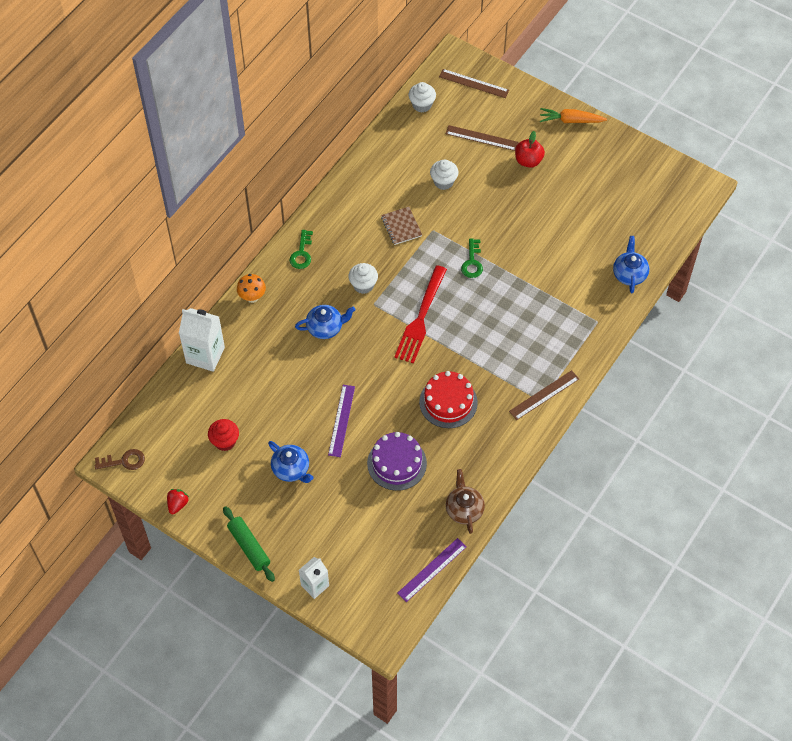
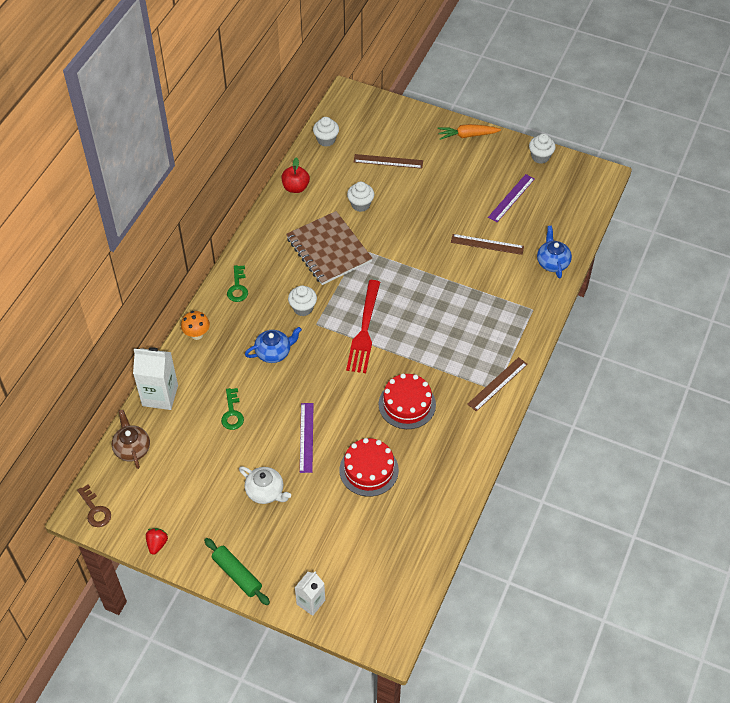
camera: 10 degrees left, 5 degrees down
(124, 461) = (95, 510): brown key -> brown key turned 75 degrees clockwise
(225, 441) = (194, 475): red cupcake -> none
(291, 469) = (265, 492): blue teapot -> white teapot
(397, 463) = (369, 470): purple cake -> red cake
(401, 226) = (328, 250): brown notebook -> brown notebook, size x2.01
(432, 570) = (424, 567): purple ruler -> purple ruler (511, 198)
(464, 509) = (444, 504): brown teapot -> brown teapot (132, 448)
(472, 262) = (403, 272): green key -> green key (232, 413)
(474, 83) = (370, 115): brown ruler -> brown ruler (487, 244)
(528, 161) = (436, 175): red apple -> red apple (295, 187)
(643, 155) = (540, 157): none -> white cupcake

